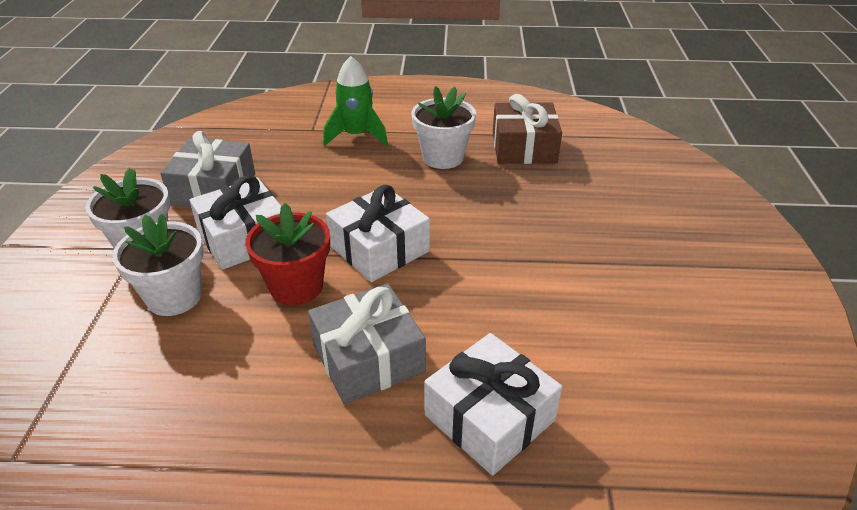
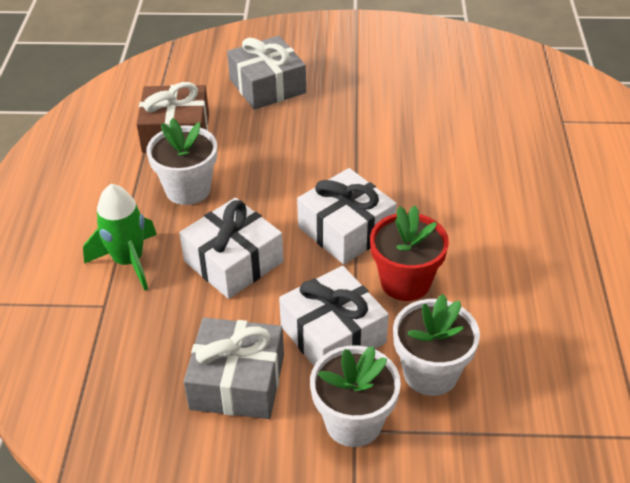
camera: 90 degrees left, 5 degrees up
(368, 358) = (484, 228): grey gift -> grey gift (267, 86)
(489, 417) = (525, 166): white gift -> white gift (233, 261)

